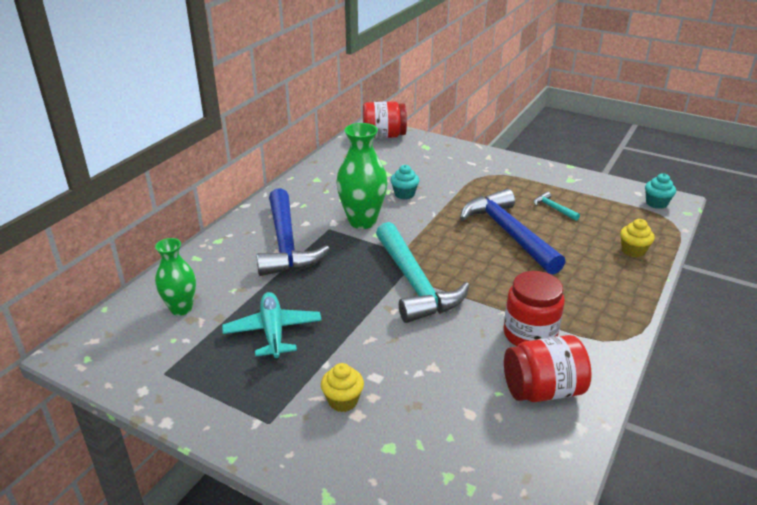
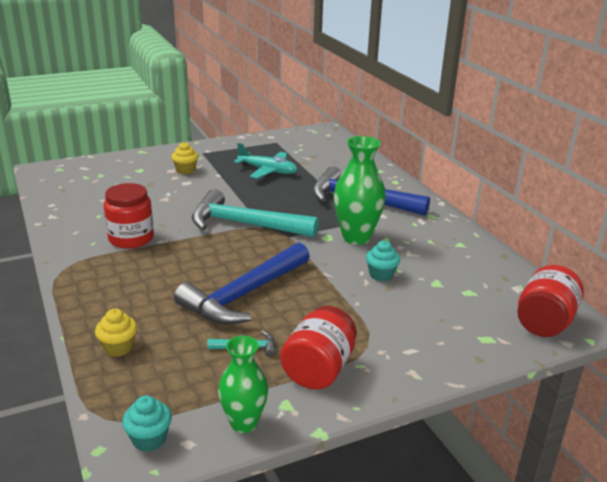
camera: 125 degrees right, 5 degrees down
(181, 308) = (327, 156): green vase -> green vase (244, 423)
(508, 233) = (245, 295): blue hammer -> blue hammer turned 120 degrees clockwise
(542, 390) = (91, 219): red jar -> red jar (319, 369)

